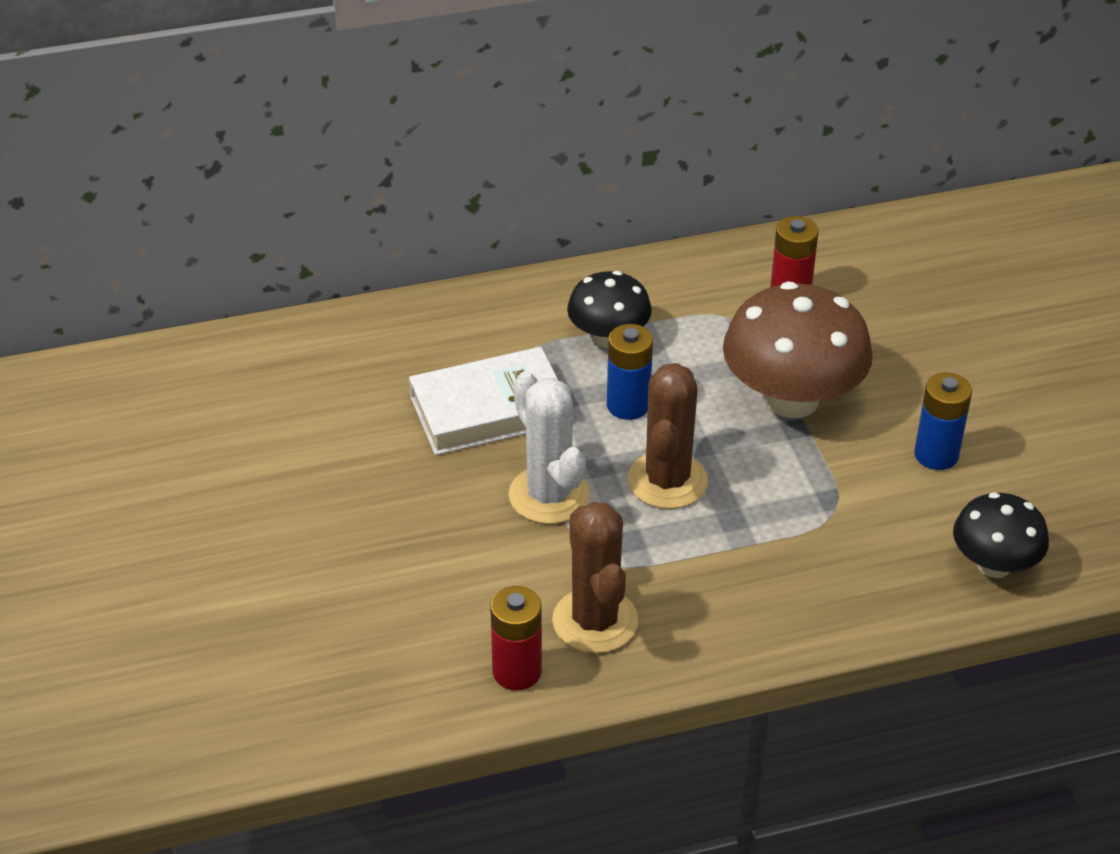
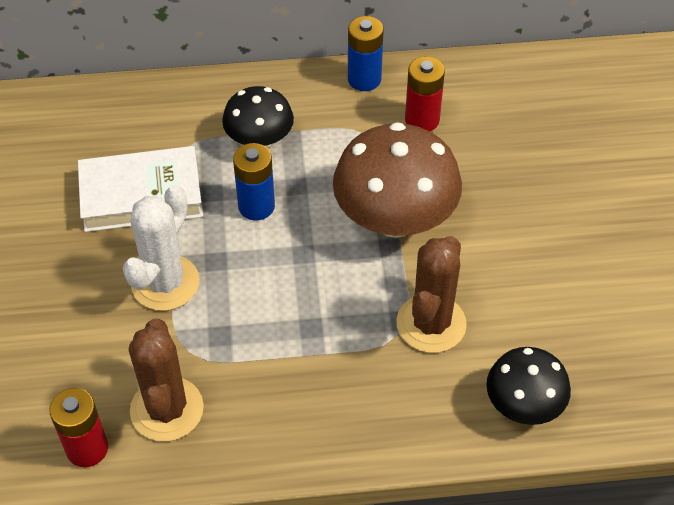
camera: 10 degrees right, 10 degrees up
(549, 495) = (165, 283): white cactus -> white cactus turned 45 degrees clockwise
(667, 481) = (267, 283): brown cactus -> brown cactus (431, 324)
(936, 455) = (503, 289): blue battery -> blue battery (364, 79)

